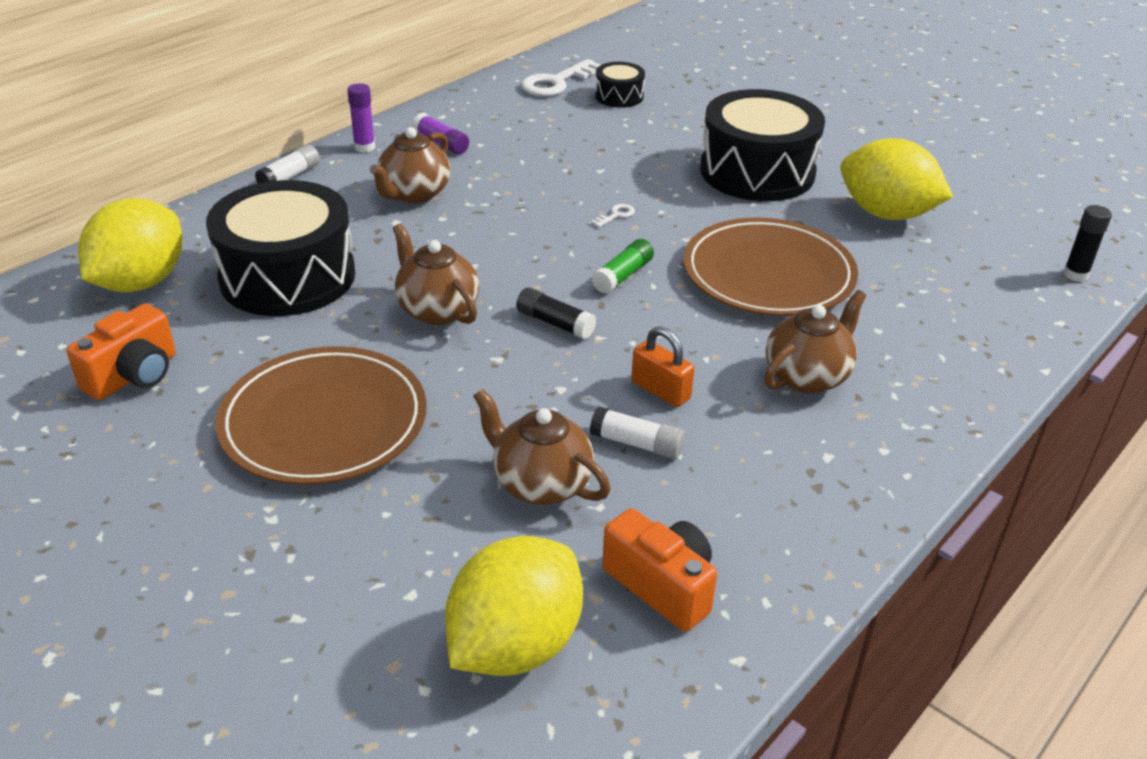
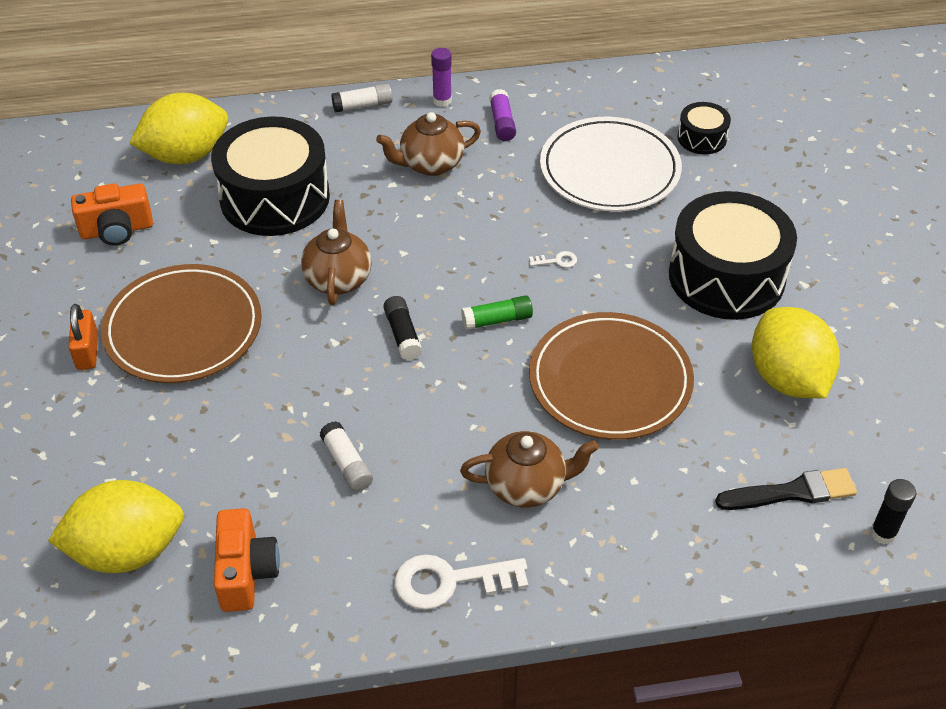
camera: 40 degrees right, 10 degrees up
(540, 483) = (256, 454): brown teapot -> none
(556, 82) = (664, 99): white key -> white key (450, 581)
(575, 141) = (609, 170): none -> white plate
(660, 390) = (410, 432): orange padlock -> orange padlock (87, 351)
(988, 280) = (792, 492): none -> black brush

